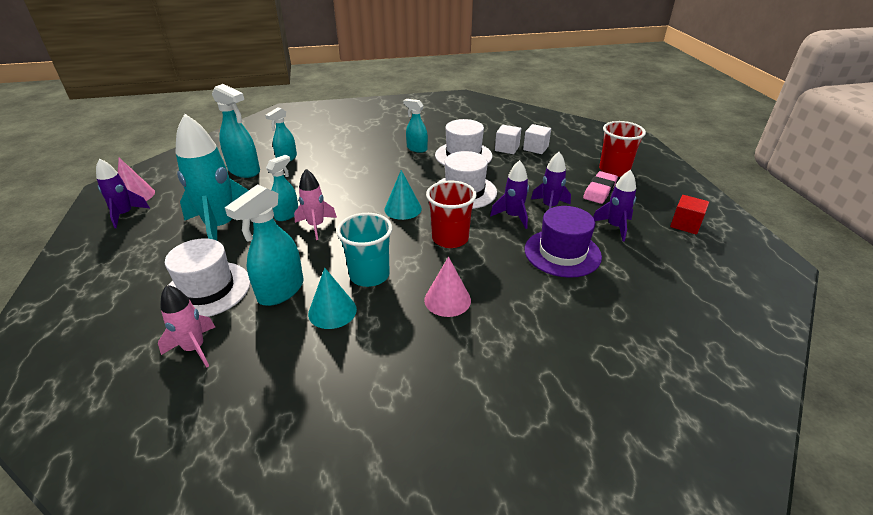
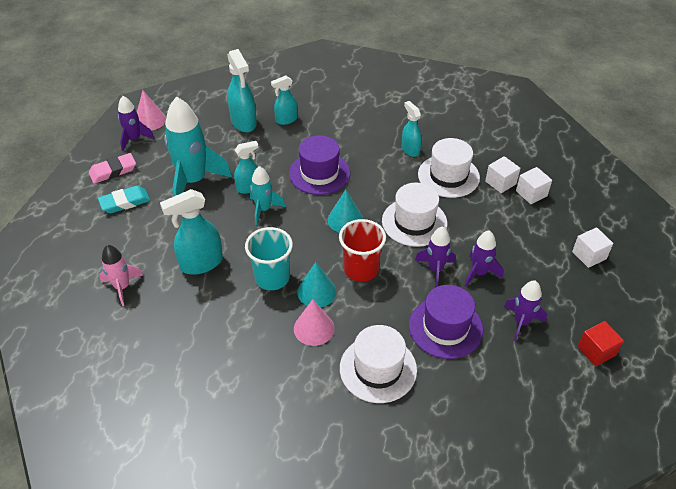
camera: 30 degrees right, 10 degrees up
(147, 269) = (125, 202): none -> turquoise eraser
(207, 289) = (154, 239): white hat -> white hat (378, 369)
(316, 226) = (263, 209): pink rocket -> turquoise rocket
(332, 311) = (225, 298): turquoise cone -> turquoise cone (316, 291)
(350, 185) = (319, 173): none -> purple hat
(600, 190) = (548, 274): pink eraser -> pink eraser (113, 171)
(614, 170) = (589, 255): red cup -> white cube

